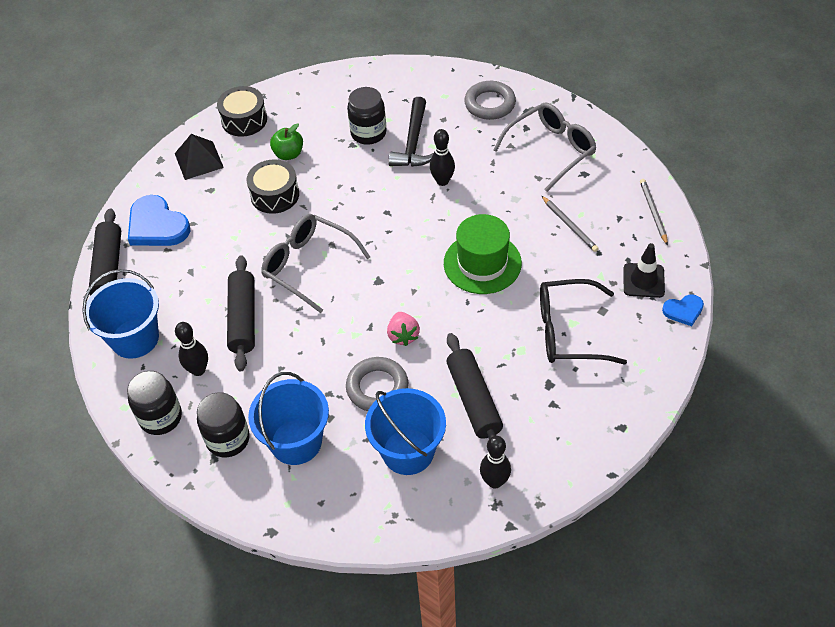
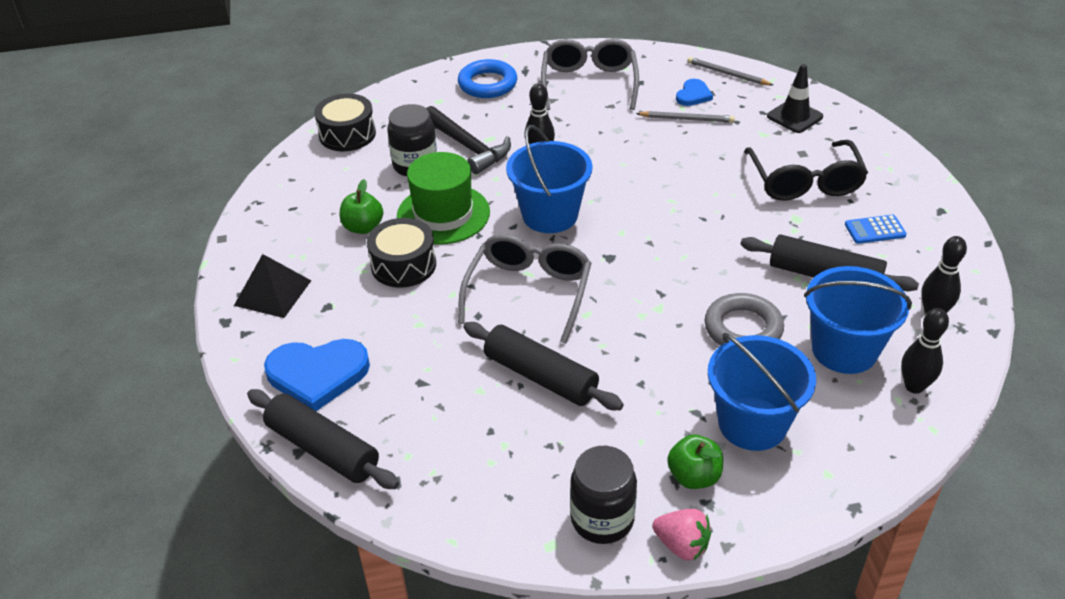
camera: 50 degrees left, 10 degrees down
(135, 338) = (459, 481): blue bucket -> blue bucket (550, 215)
(198, 370) = (570, 450): black bowling pin -> black bowling pin (914, 386)
(228, 439) = (694, 476): black jar -> green apple
(244, 120) = (269, 232): black drum -> black drum (347, 134)
(308, 265) = (529, 292): grey glasses -> grey glasses turned 120 degrees clockwise
(403, 335) = (697, 278): pink strawberry -> pink strawberry (682, 545)
(482, 263) = (668, 186): green hat -> green hat (443, 214)
(490, 104) = (487, 84): grey ring -> blue ring
(555, 401) = (875, 230): none -> blue calculator
(568, 331) = (805, 182): black glasses -> black glasses turned 45 degrees counterclockwise
(683, 310) = (849, 115): blue heart -> blue heart (693, 95)

